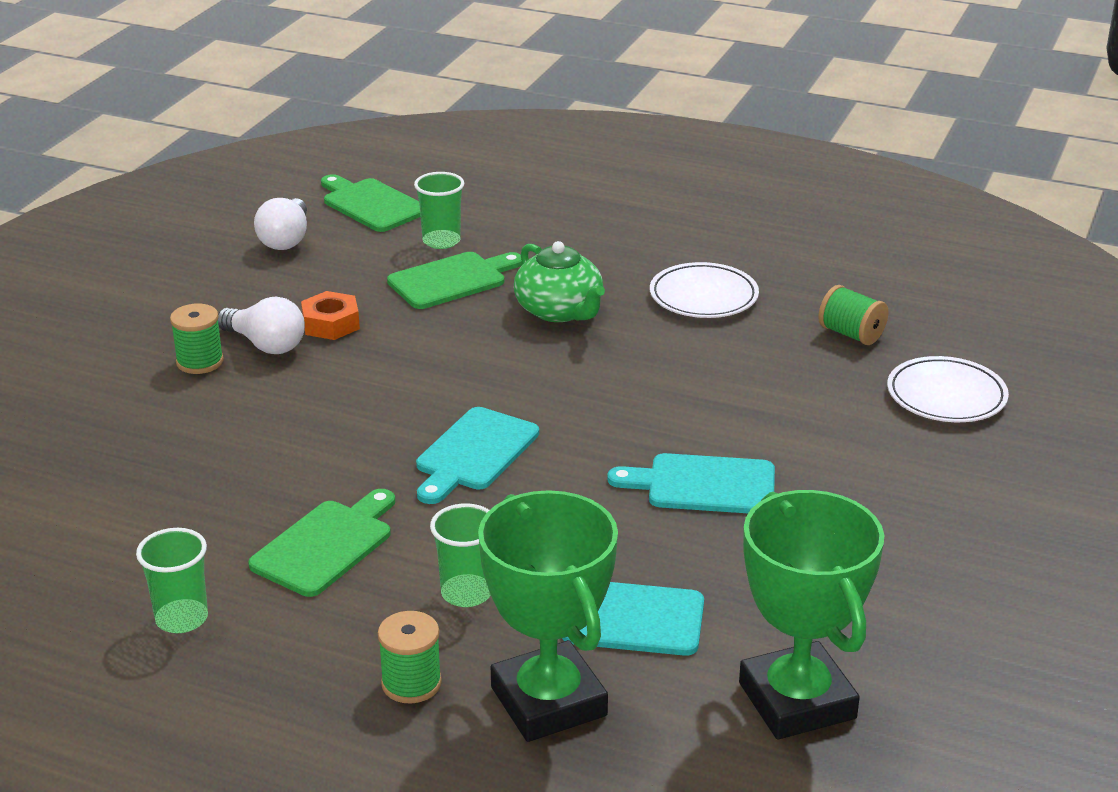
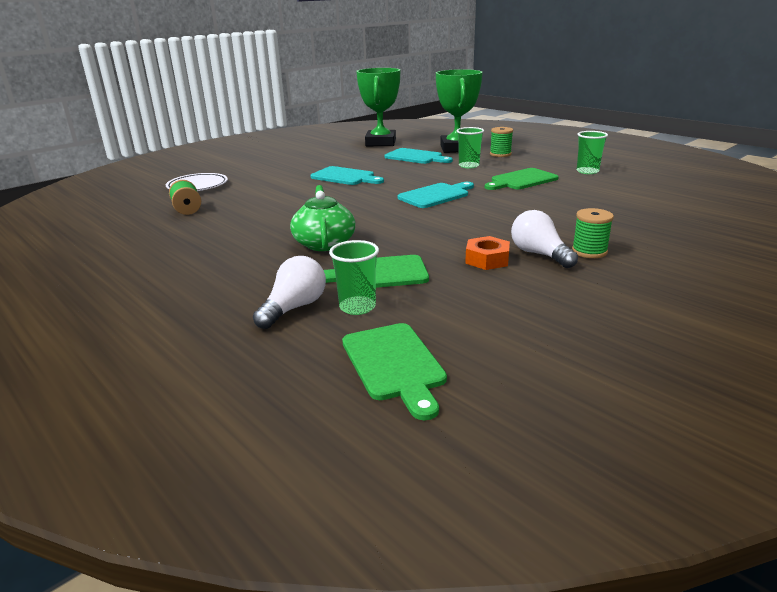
camera: 155 degrees left, 5 degrees down
(286, 239) = (505, 338): white light bulb -> white light bulb (294, 308)
(703, 296) = (227, 237): white plate -> none

